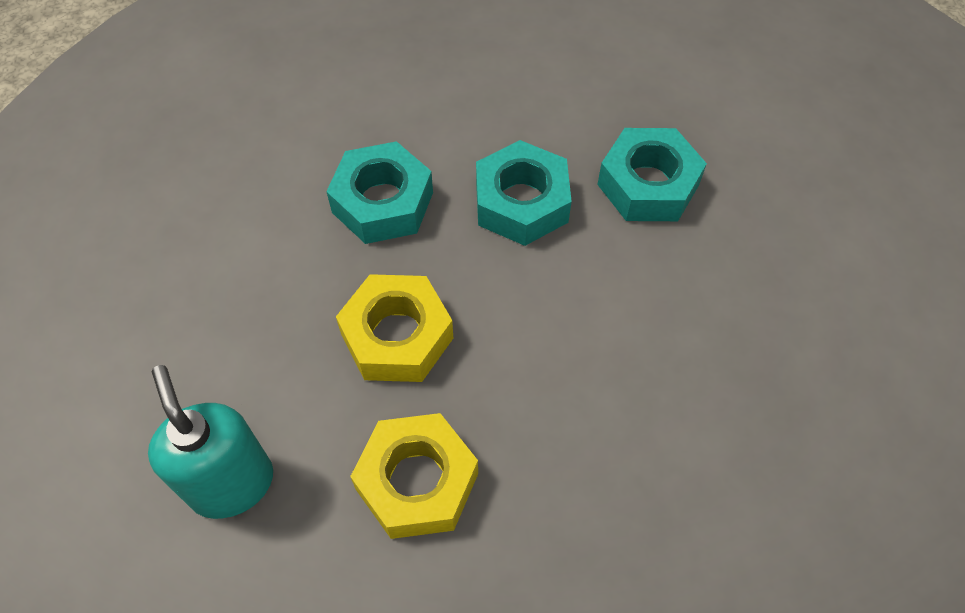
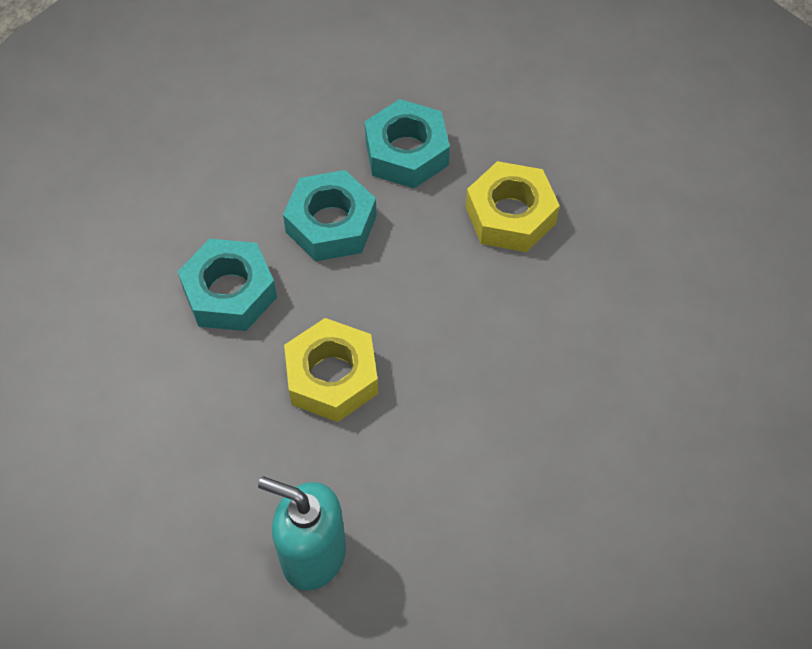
camera: 40 degrees left, 0 degrees up
(417, 481) = (435, 457): yellow nut -> yellow nut (510, 215)

